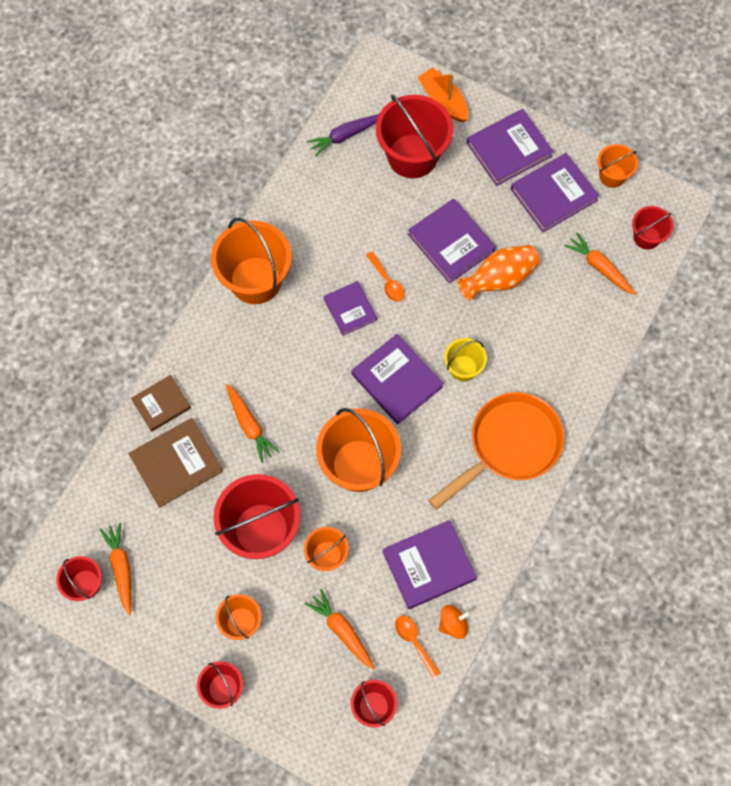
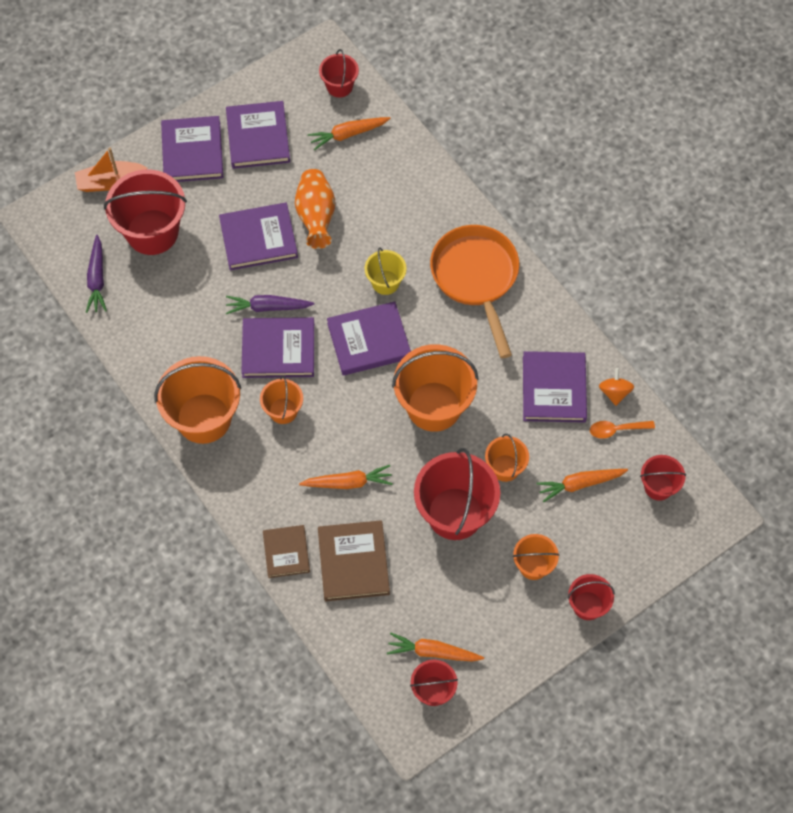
camera: 65 degrees left, 5 degrees down
(350, 309) = (278, 349): purple book -> purple book, size x1.55
(387, 281) = (268, 307): orange spoon -> purple carrot
(612, 175) = (266, 84): orange bucket -> orange bucket (283, 411)

